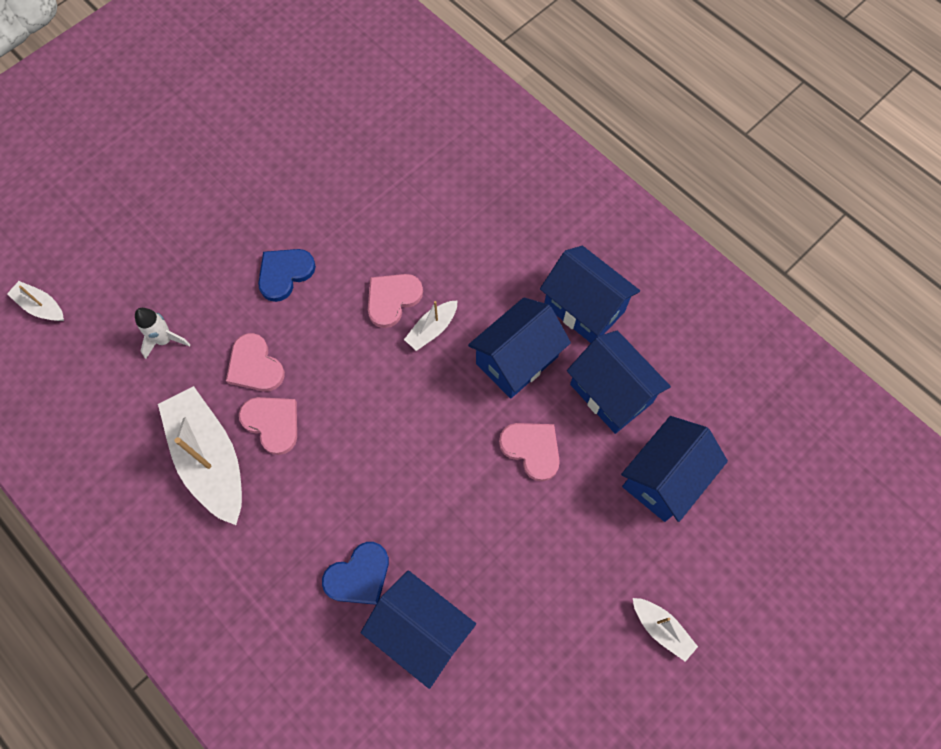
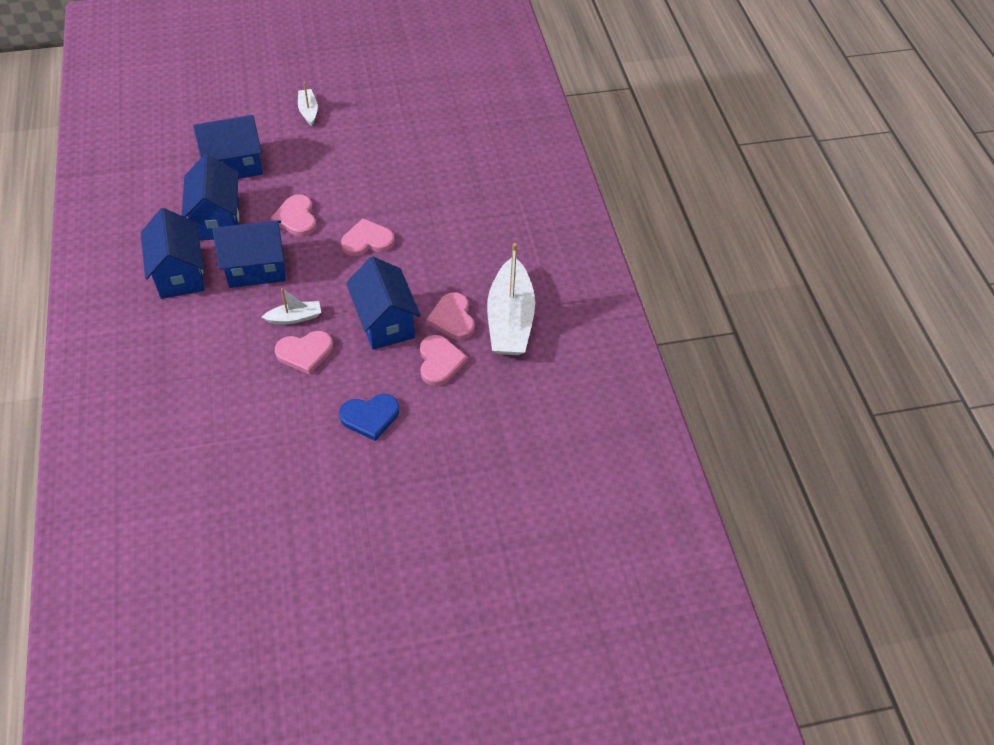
camera: 150 degrees left, 15 degrees down
(41, 306) = (584, 501): white boat -> none
(165, 340) = (496, 417): white rocket -> none
(359, 576) = (456, 212): blue heart -> none
(421, 631) = (439, 172): blue house -> blue house (385, 322)
(431, 467) = (367, 240): none -> pink heart

